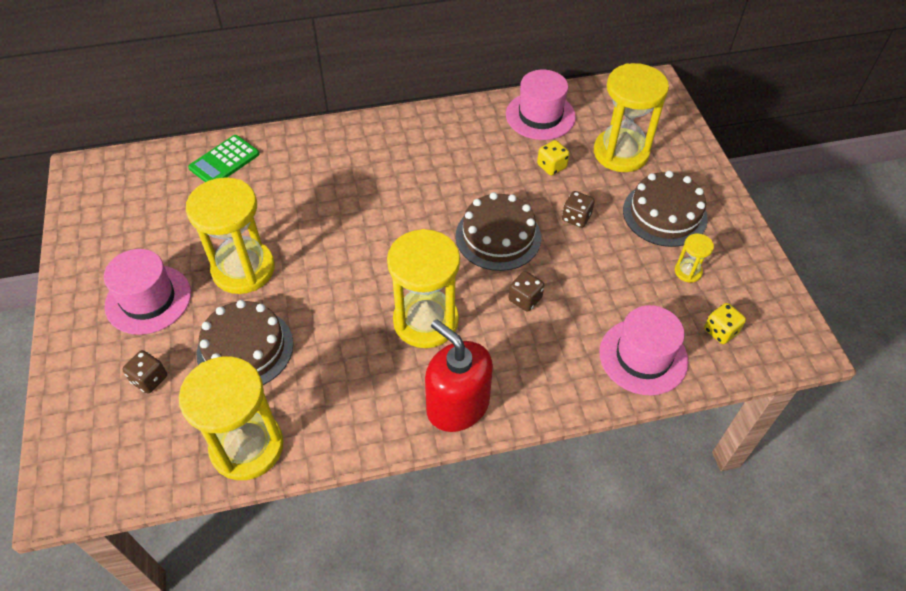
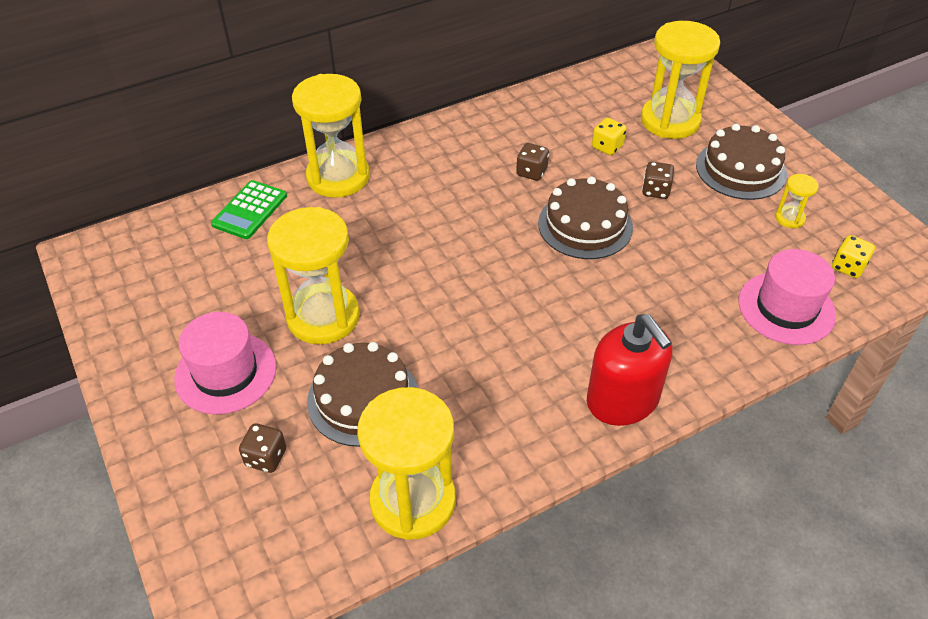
camera: 15 degrees left, 5 degrees down
(426, 321) = (549, 324): yellow hourglass -> yellow hourglass (338, 177)
(457, 405) = (623, 400): red soap dispenser -> red soap dispenser turned 150 degrees counterclockwise
(525, 299) = (642, 280): brown dice -> brown dice (531, 172)
(540, 116) = (572, 101): pink hat -> none

